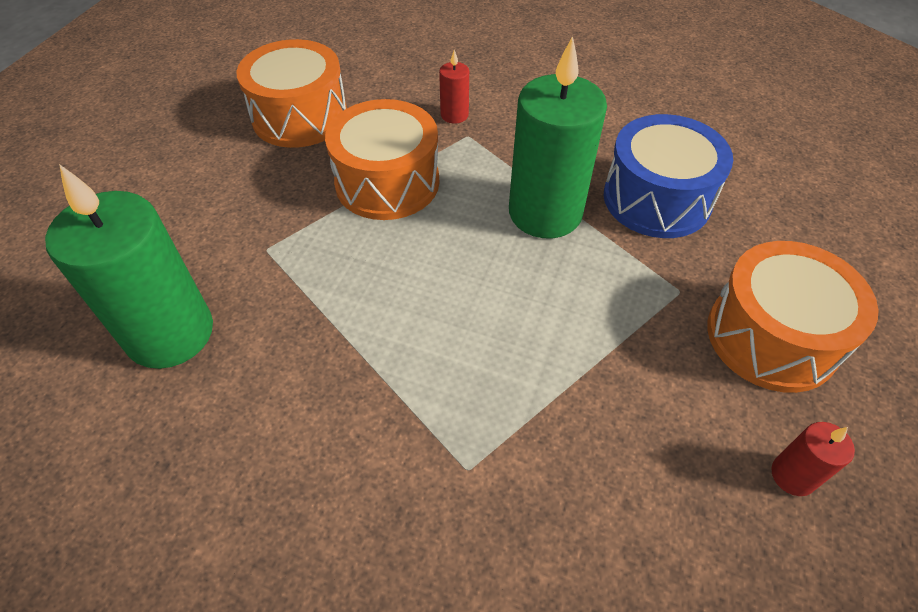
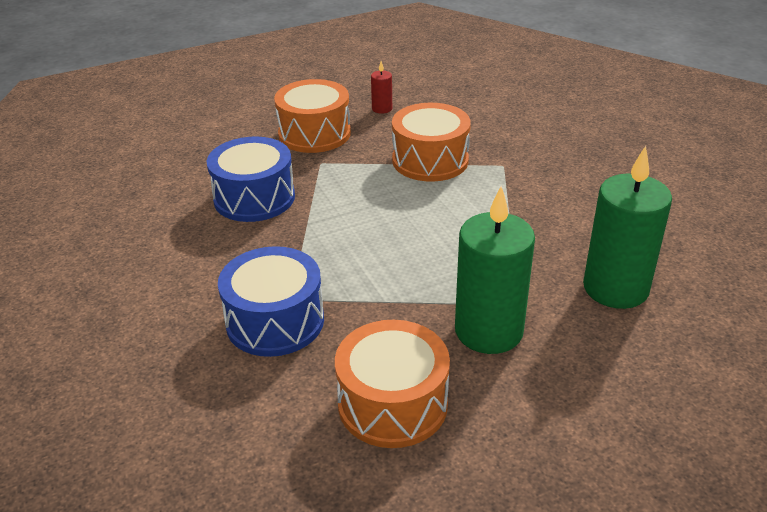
camera: 135 degrees left, 15 degrees down
(387, 182) = (391, 300): orange drum -> orange drum (430, 160)
(454, 115) = (275, 321): red candle -> blue drum
(545, 213) = (323, 226): green candle -> green candle (488, 331)

